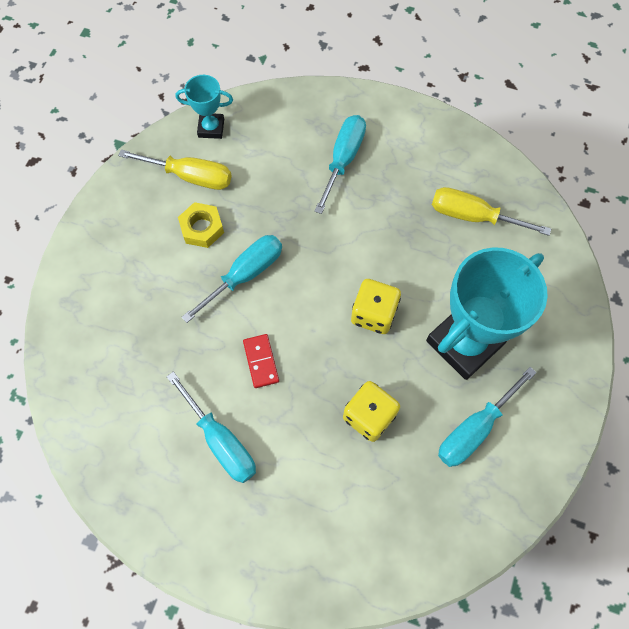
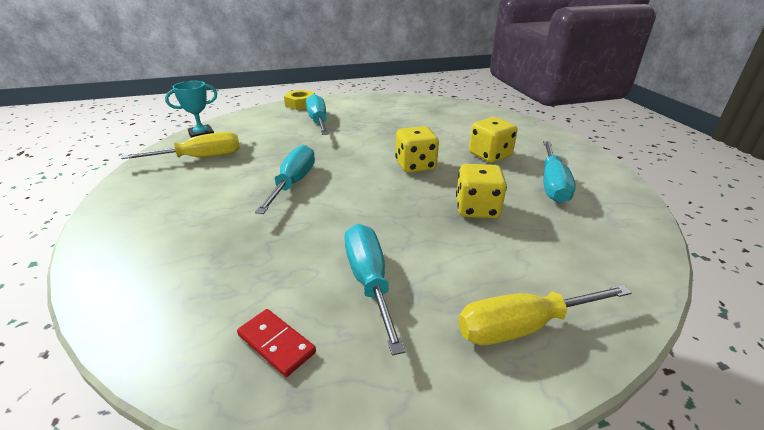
camera: 35 degrees left, 35 degrees down
(202, 228) = (232, 175): yellow nut -> yellow nut (300, 104)
(221, 441) = (369, 281): turquoise screwdriver -> turquoise screwdriver turned 120 degrees counterclockwise
(261, 361) = (355, 218): red domino -> red domino (276, 343)
(464, 343) = (490, 155): turquoise trophy -> yellow dice
(472, 216) = (426, 116): yellow screwdriver -> yellow screwdriver (522, 326)

